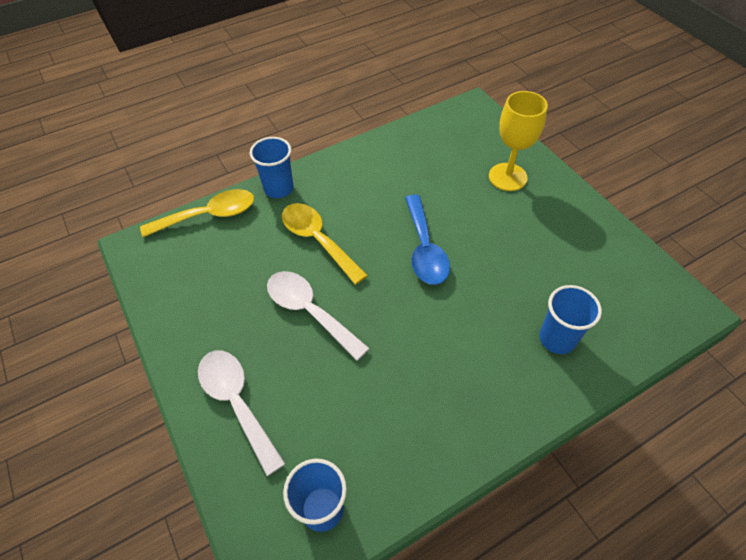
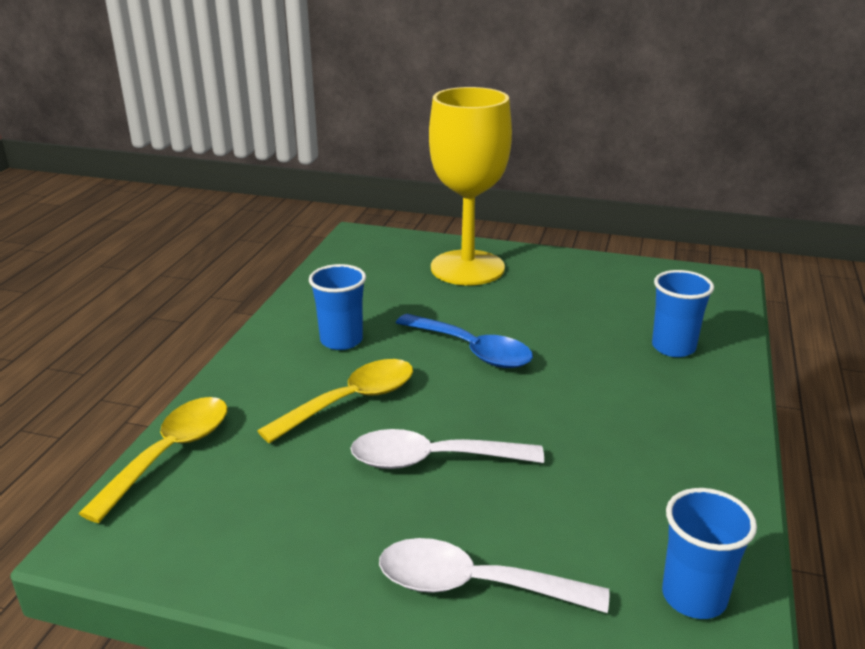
camera: 45 degrees left, 25 degrees down
(278, 188) = (233, 385): blue cup -> blue cup (341, 340)
(318, 240) = (351, 401): yellow spoon -> yellow spoon turned 135 degrees clockwise
(507, 177) = (467, 268): yellow goblet -> yellow goblet, size x1.57

